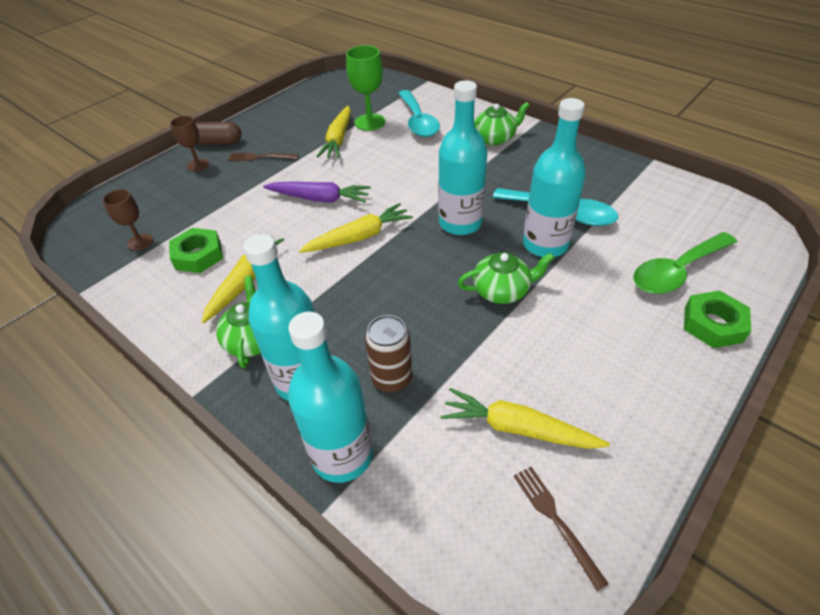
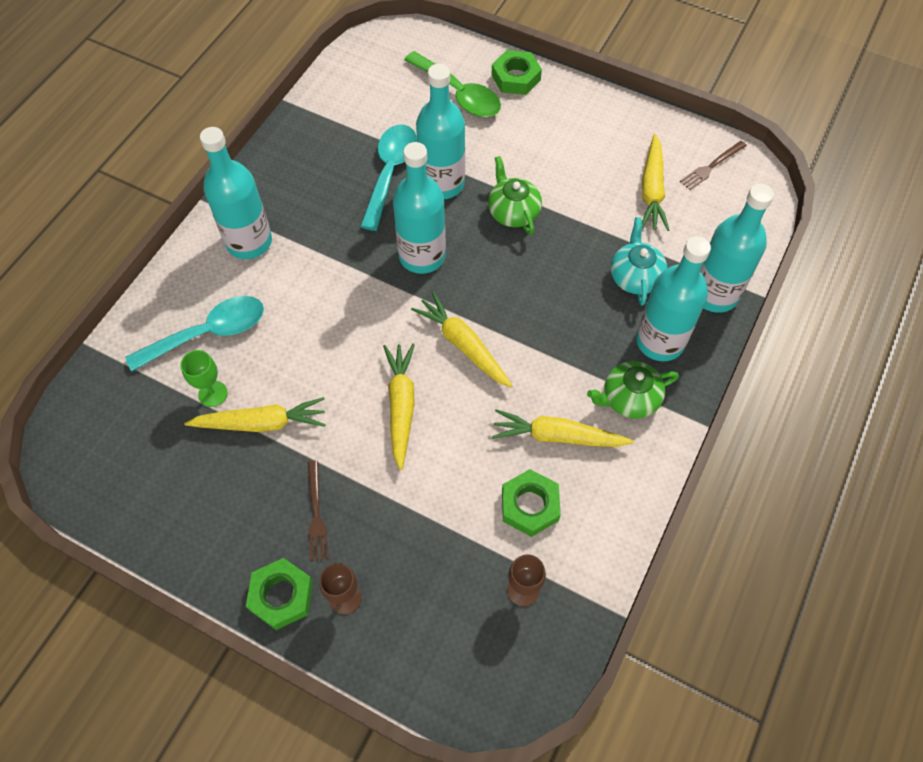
camera: 105 degrees left, 15 degrees up
(218, 142) = (281, 596): brown capsule -> green nut
(319, 199) = (401, 407): purple carrot -> yellow carrot
(370, 122) = (213, 394): green goblet -> green goblet, size x0.64
(392, 378) = (635, 276): brown can -> turquoise teapot
(494, 138) = (249, 242): green teapot -> turquoise bottle

